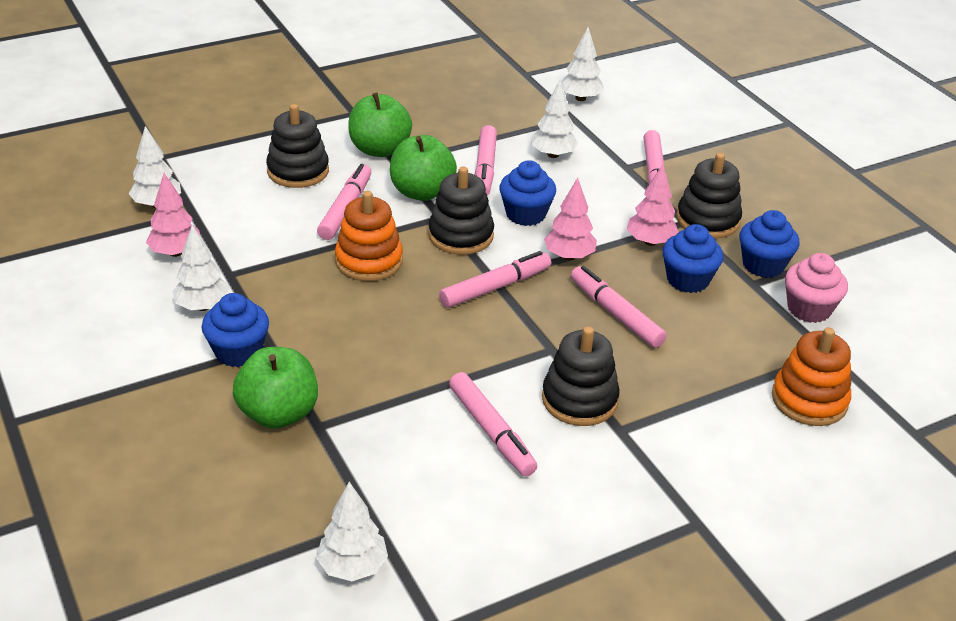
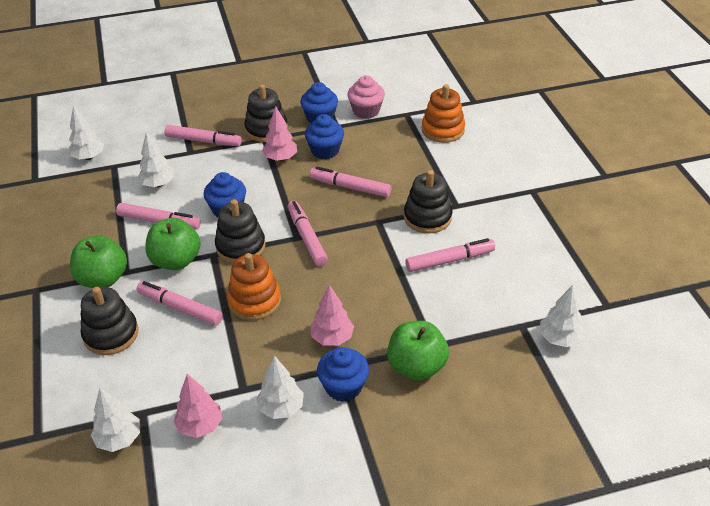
camera: 75 degrees left, 5 degrees up
(569, 256) = (283, 197): pink tree -> pink tree (332, 338)
(615, 314) = (350, 187): pink marker -> pink marker turned 45 degrees clockwise

